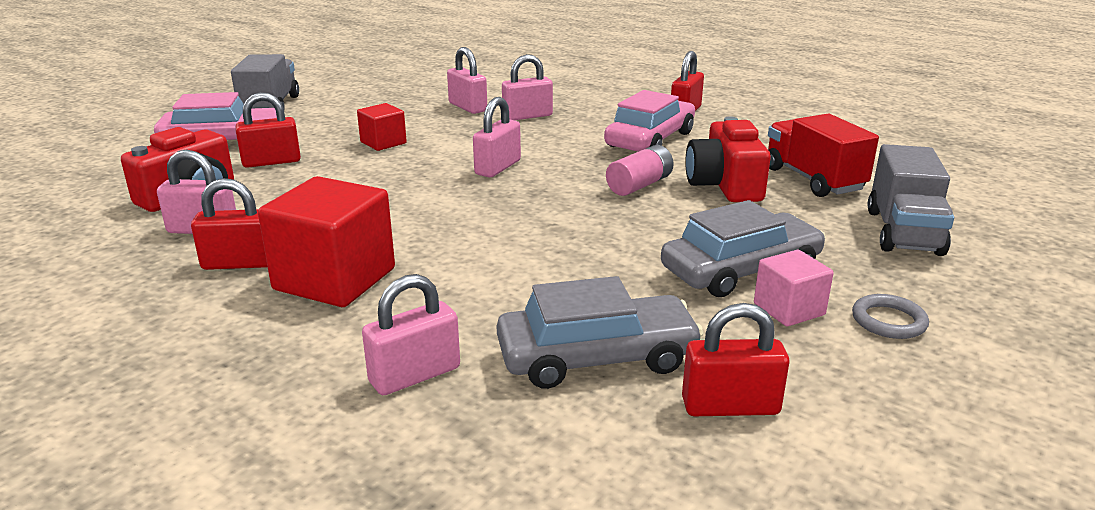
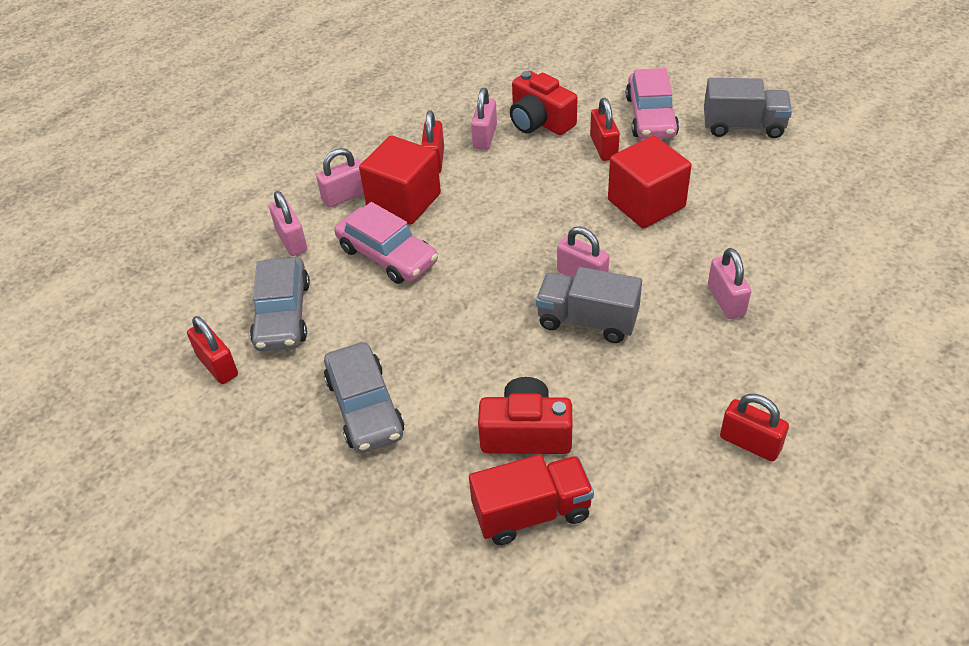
camera: 100 degrees right, 20 degrees up
(383, 143) = (646, 203): red cube -> red cube, size x1.84
(468, 107) = (752, 255): pink padlock -> pink padlock (345, 196)
(639, 185) = (532, 368): pink battery -> none
(650, 140) = (652, 394): pink car -> pink car (387, 255)
(730, 406) = (217, 366): red padlock -> red padlock turned 45 degrees counterclockwise
(789, 309) = (304, 421): pink cube -> none
(888, 321) = (272, 476): grey ring -> none
(903, 232) = (402, 546): grey truck -> grey truck (587, 321)

